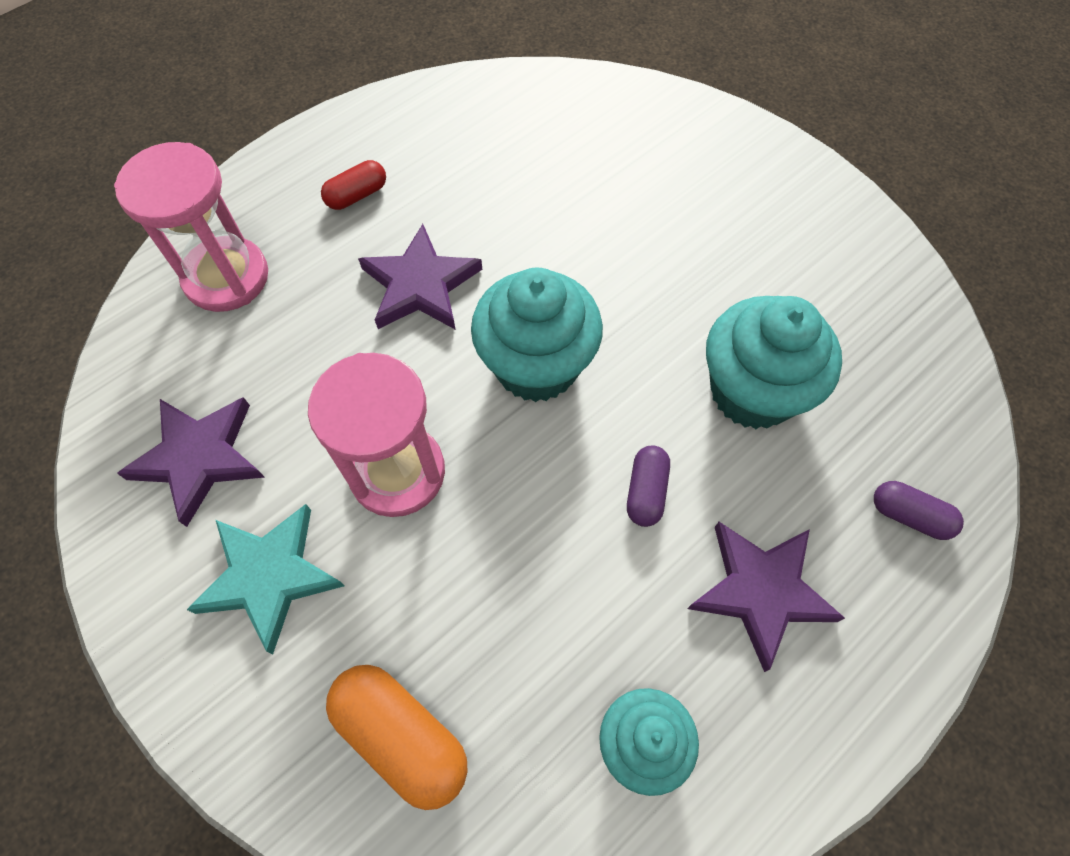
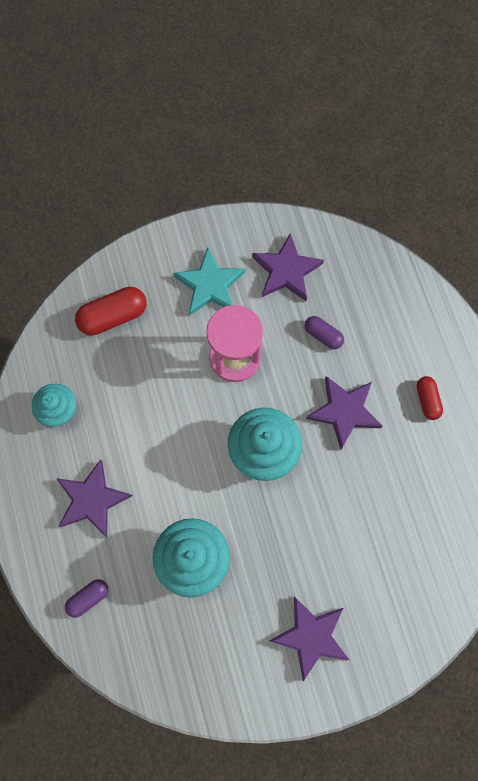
camera: 115 degrees right, 10 degrees up
(226, 277) = (395, 312): pink hourglass -> none
(402, 736) = (113, 316): orange capsule -> red capsule
(646, 491) = (166, 472): purple capsule -> purple capsule (323, 335)
(754, 213) = (311, 636): none -> purple star

